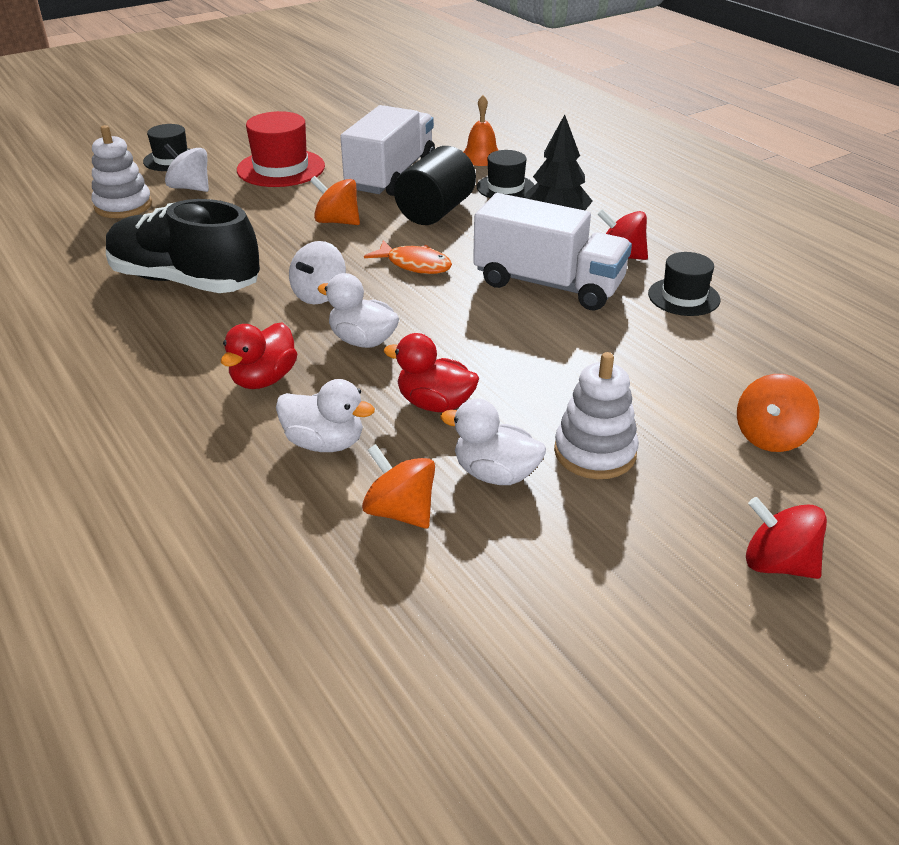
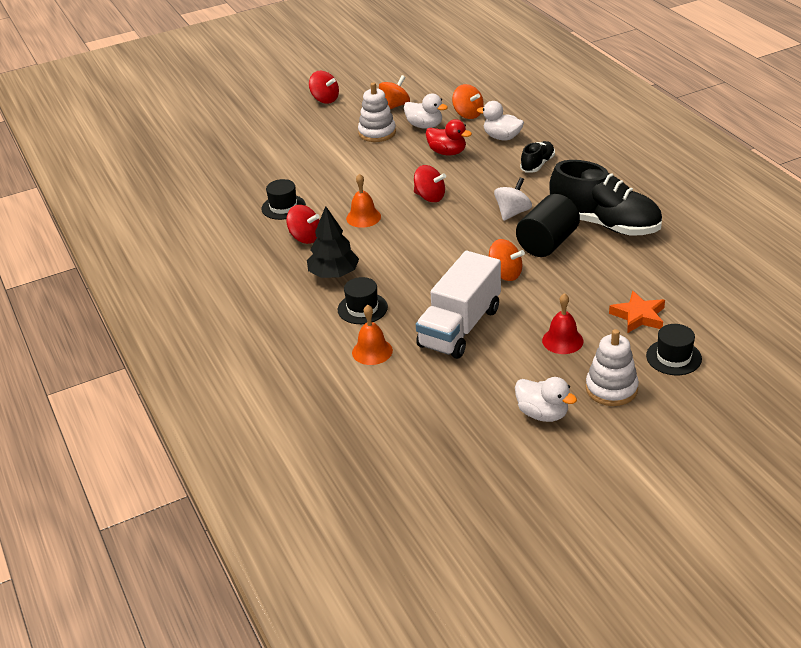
camera: 170 degrees left, 0 degrees up
(123, 206) = (687, 296): white stacking toy -> white stacking toy (611, 389)
(190, 188) = (638, 316): white spinning top -> orange star
(264, 379) = (537, 164): red duck -> black shoe
(281, 168) = (562, 340): red hat -> red bell
(363, 341) = (484, 184): white duck -> white duck (542, 414)
(415, 265) = (448, 234): orange fish -> none
(435, 211) = (426, 283): black cylinder -> black cylinder (547, 243)
(452, 316) = (430, 197): none -> red spinning top
(548, 284) = (363, 217): white truck -> orange bell
(770, 437) = (293, 138): orange spinning top -> orange spinning top (395, 106)

